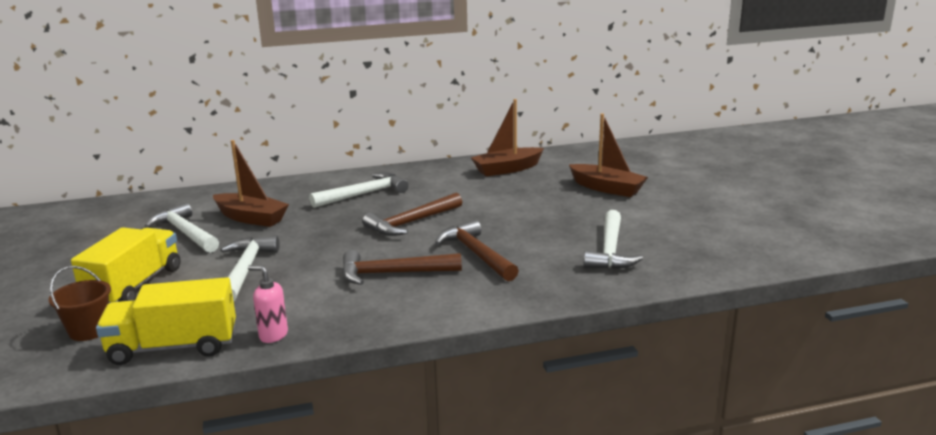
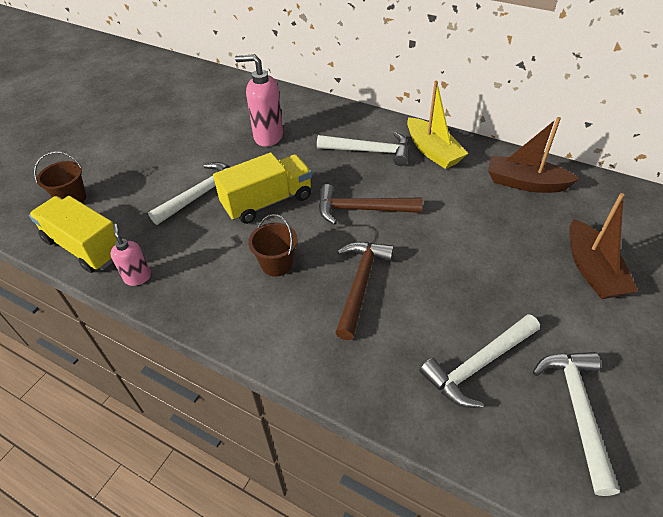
camera: 45 degrees right, 25 degrees up
(134, 286) = (135, 170): yellow truck -> yellow truck (267, 202)
(185, 233) = (216, 130): white hammer -> white hammer (577, 410)
(251, 218) = (268, 137): brown boat -> pink soap dispenser
(393, 273) = (277, 264): brown hammer -> brown bucket
(415, 177) = (432, 151): none -> yellow boat

